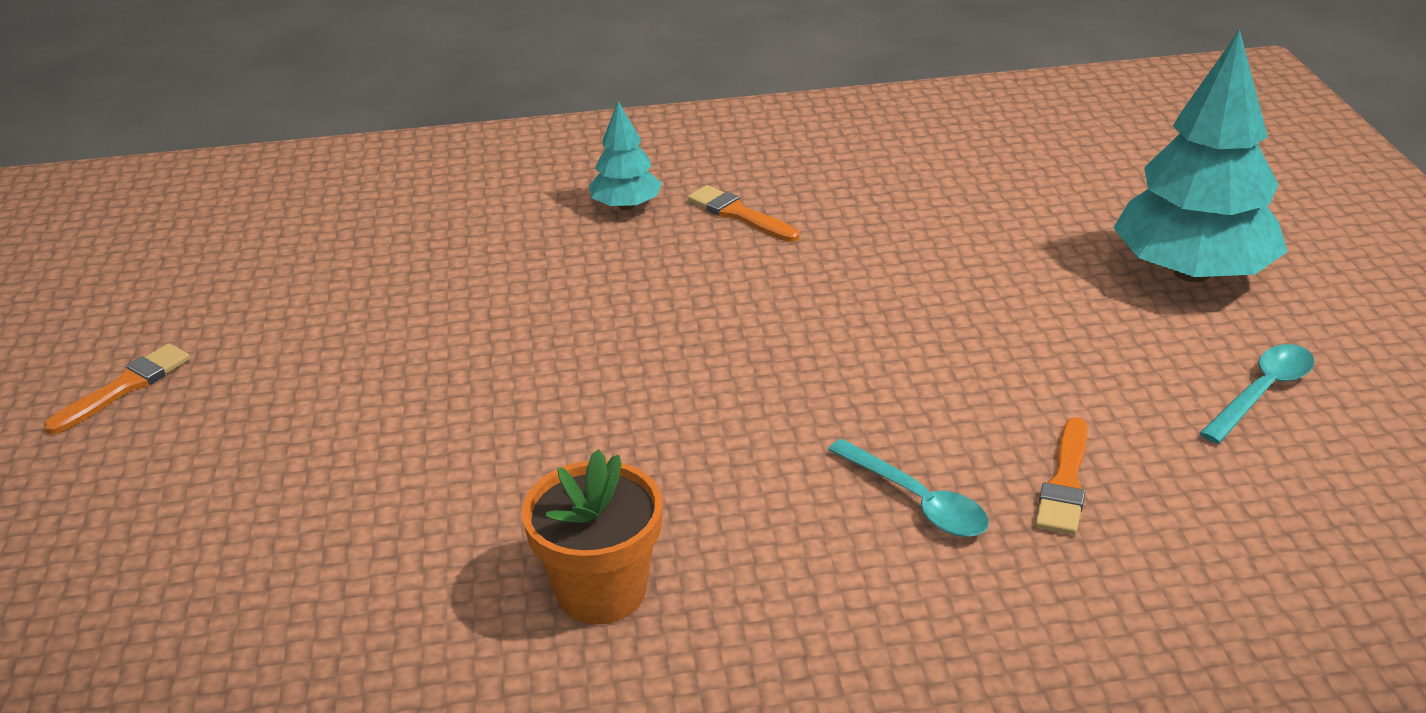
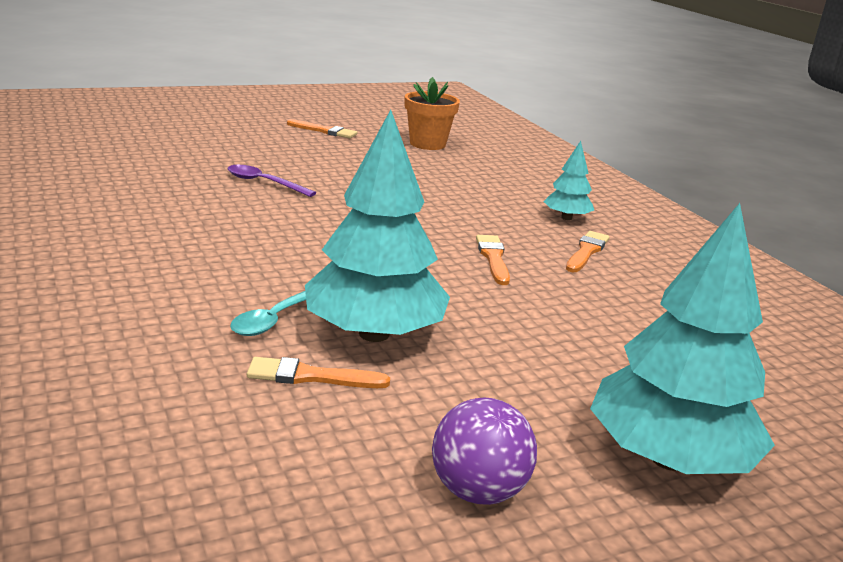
camera: 70 degrees right, 10 degrees down
(396, 485) = (264, 183): none -> purple spoon
(601, 591) = (184, 231): orange flower pot -> orange flower pot (427, 144)
(750, 291) = (493, 258): none -> orange brush
(960, 421) = (373, 334): none -> turquoise tree
(1262, 392) = (478, 491): turquoise spoon -> purple ball

